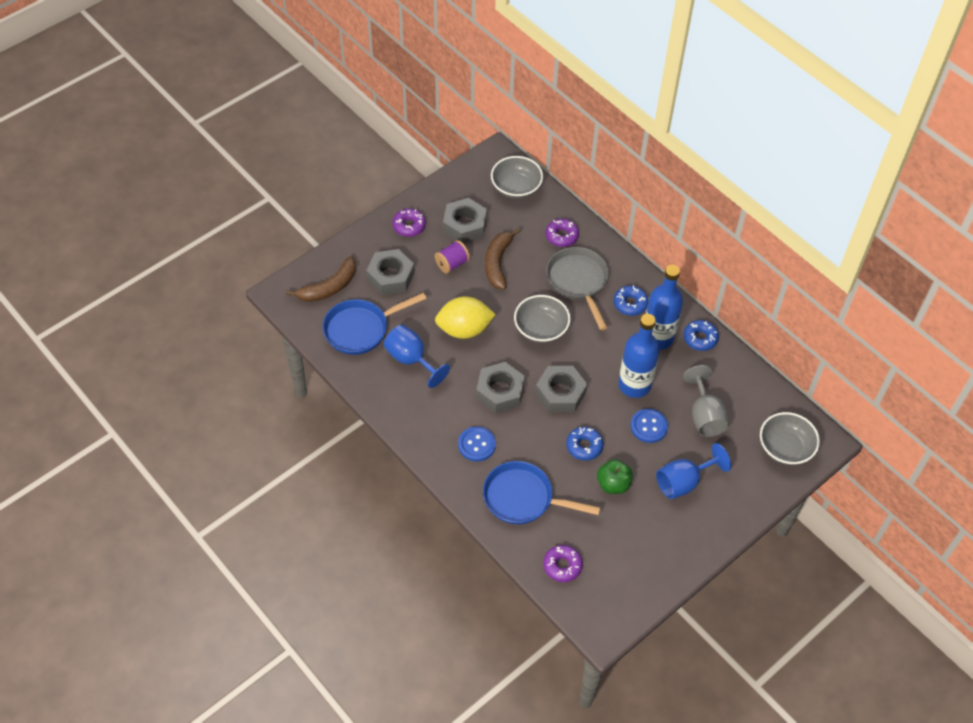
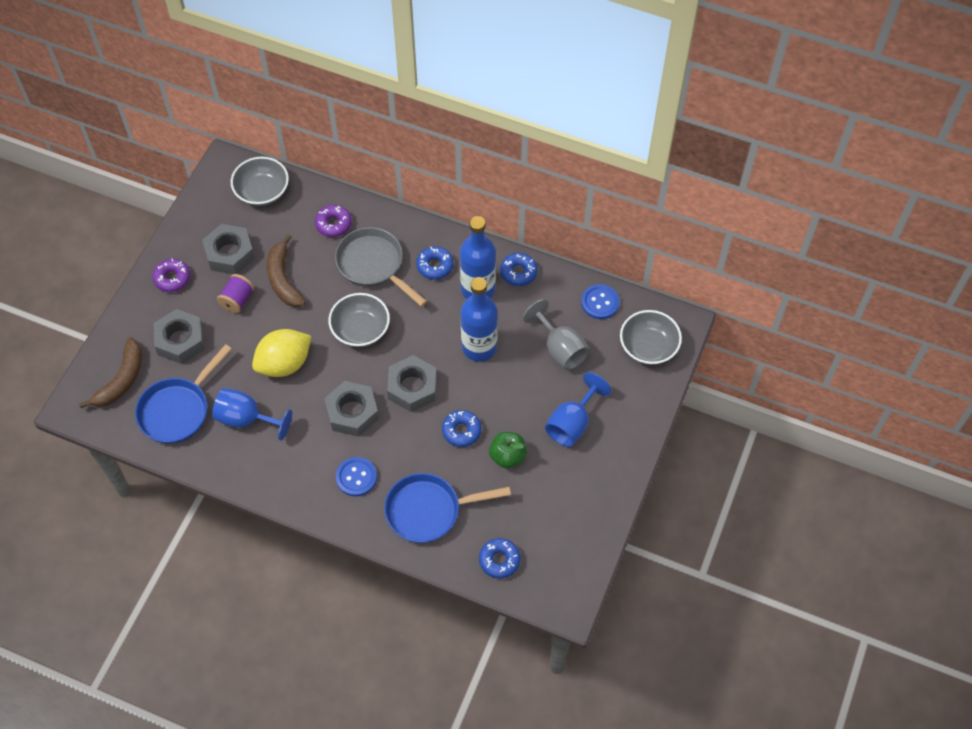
camera: 25 degrees left, 5 degrees up
(562, 566) = (499, 560): purple donut -> blue donut
(649, 426) = (513, 383): blue button -> blue button (600, 302)

